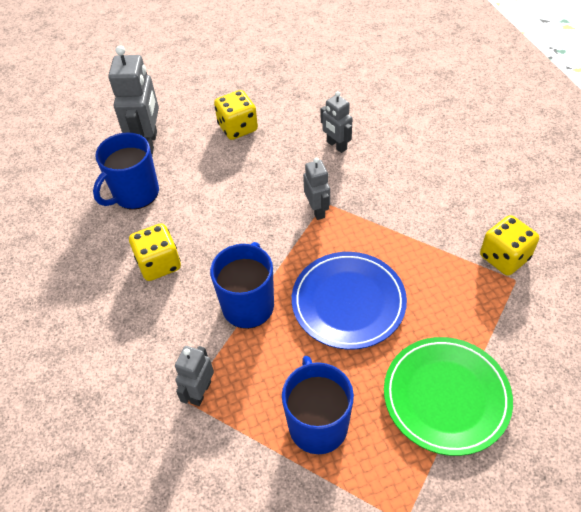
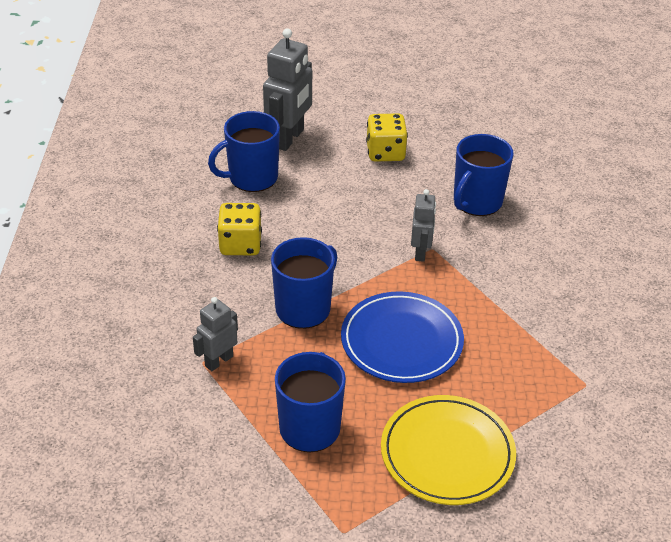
camera: 20 degrees right, 10 degrees down
(336, 145) = (476, 202): grey robot -> blue mug
(446, 397) = (447, 453): green plate -> yellow plate
(504, 257) = (588, 361): yellow dice -> none

